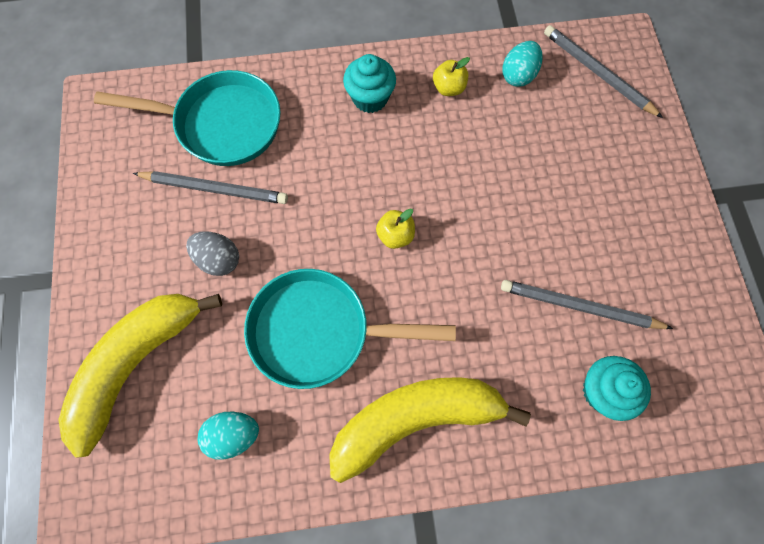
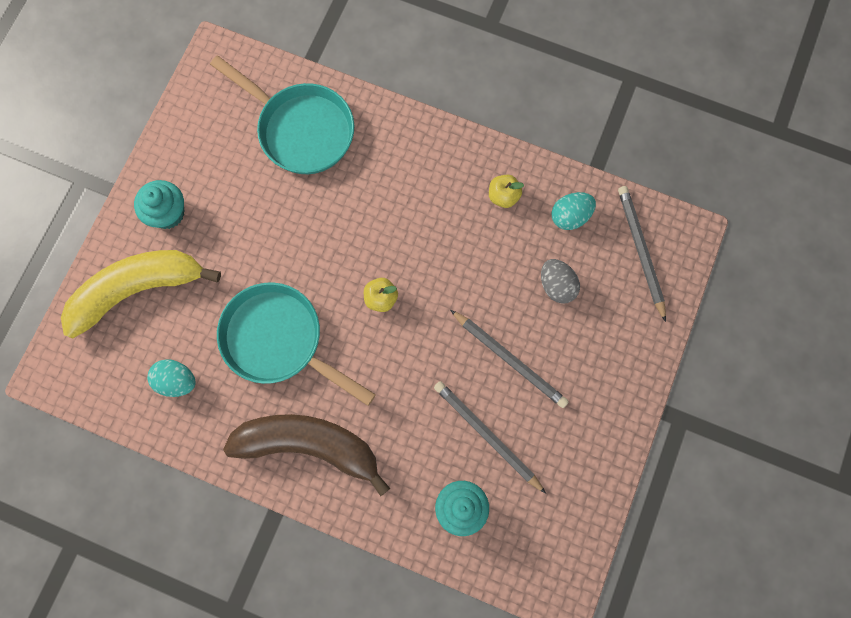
camera: 30 degrees right, 5 degrees up
(214, 188) = (265, 182): grey pencil -> grey pencil (509, 359)
(218, 259) = (237, 243): grey egg -> grey egg (556, 286)
(370, 98) = (432, 170): turquoise cupcake -> turquoise cupcake (168, 213)
(415, 419) = (309, 446): yellow banana -> brown banana

